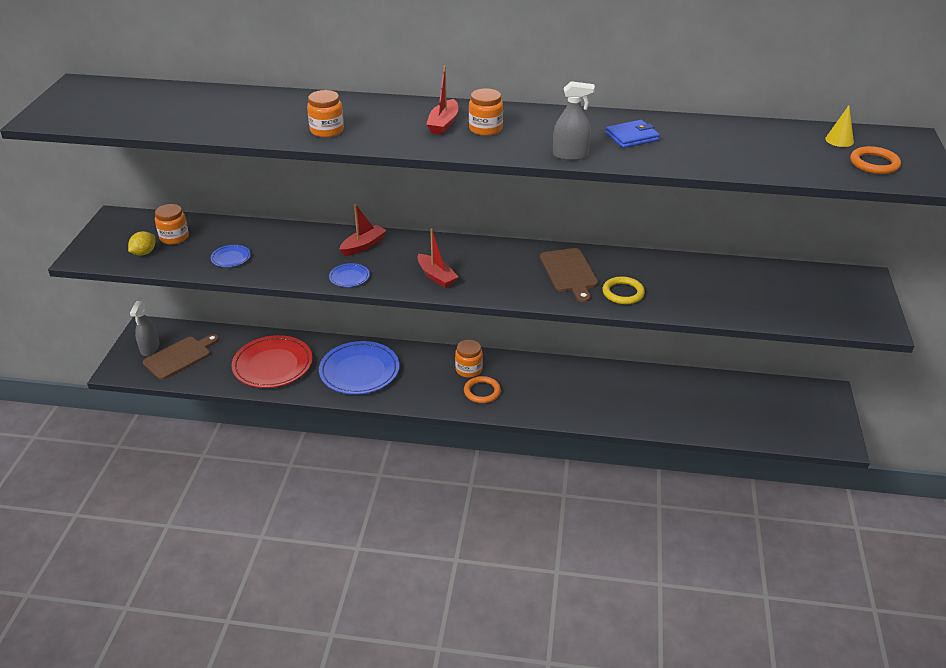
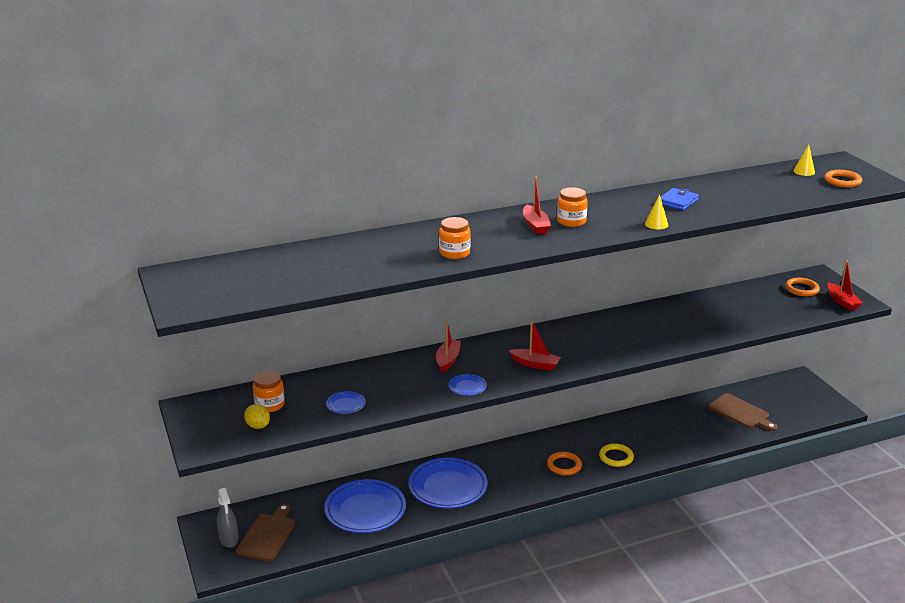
camera: 30 degrees left, 10 degrees down
(144, 253) = (258, 426): yellow lemon -> yellow lemon turned 45 degrees counterclockwise
(273, 365) = (365, 510): red plate -> blue plate
(468, 369) = (536, 453): orange jar -> none
(569, 272) = (628, 330): brown cutting board -> brown cutting board (740, 412)
(570, 155) = (656, 224): grey spray bottle -> yellow cone
(623, 293) = (682, 333): yellow ring -> yellow ring (616, 457)
(822, 288) = (801, 289): none -> orange ring
(856, 318) = (842, 301): none -> red boat

